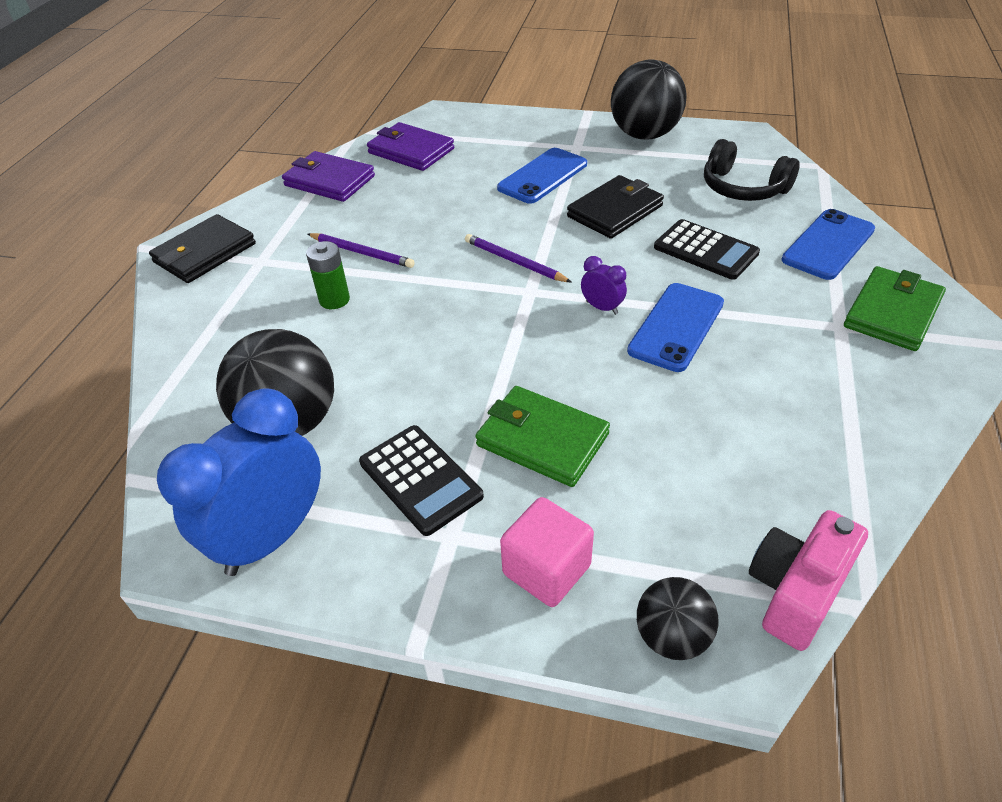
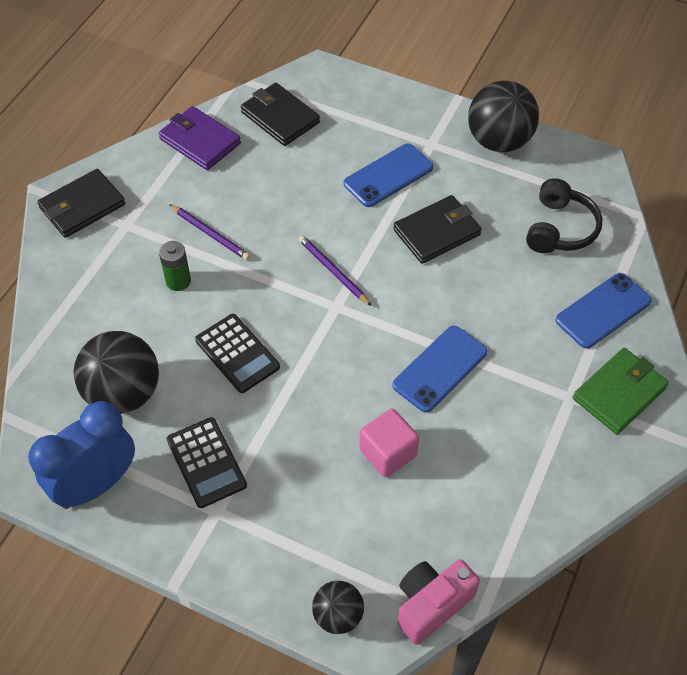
camera: 10 degrees right, 10 degrees up
(411, 151) = (280, 117): purple wallet -> black wallet
(542, 440) = (301, 449): green wallet -> none
(546, 570) = (273, 551): pink cube -> pink cube (388, 453)
(602, 308) = (388, 336): purple clock -> none
(705, 250) = (496, 294): black calculator -> black calculator (237, 354)
(743, 188) = (560, 228): black headphones -> black headphones turned 120 degrees counterclockwise

